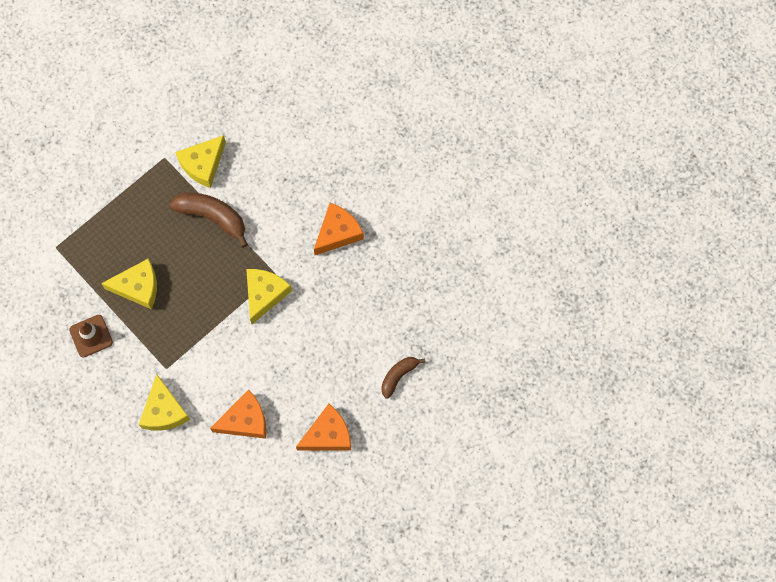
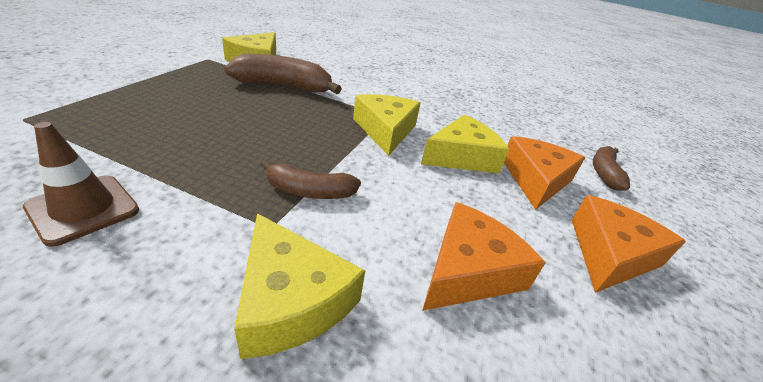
camera: 30 degrees left, 35 degrees down
(138, 287) = (188, 142): yellow cheese -> yellow cheese (462, 157)
(192, 347) = (309, 191): none -> brown banana
(338, 232) = (427, 89): orange cheese -> orange cheese (536, 180)

